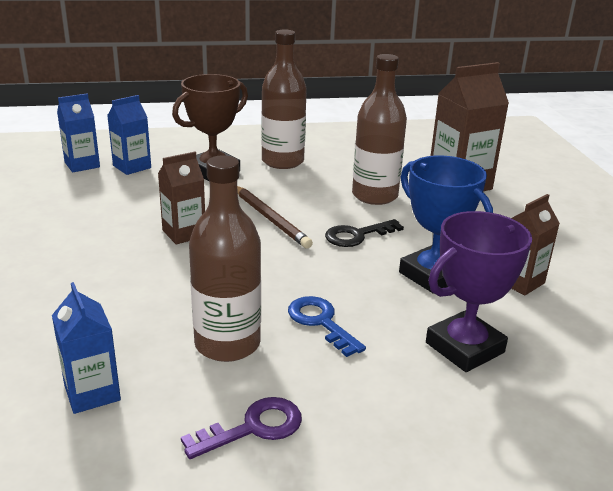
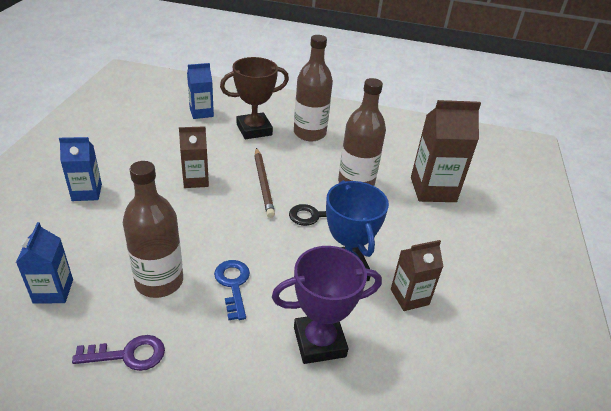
camera: 20 degrees right, 10 degrees up
(82, 165) = (170, 103): blue carton -> blue carton (87, 192)

